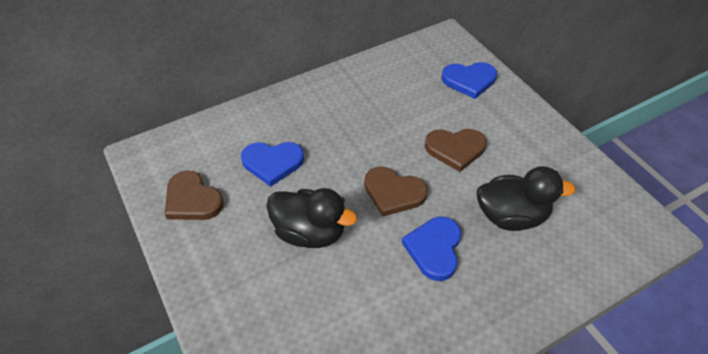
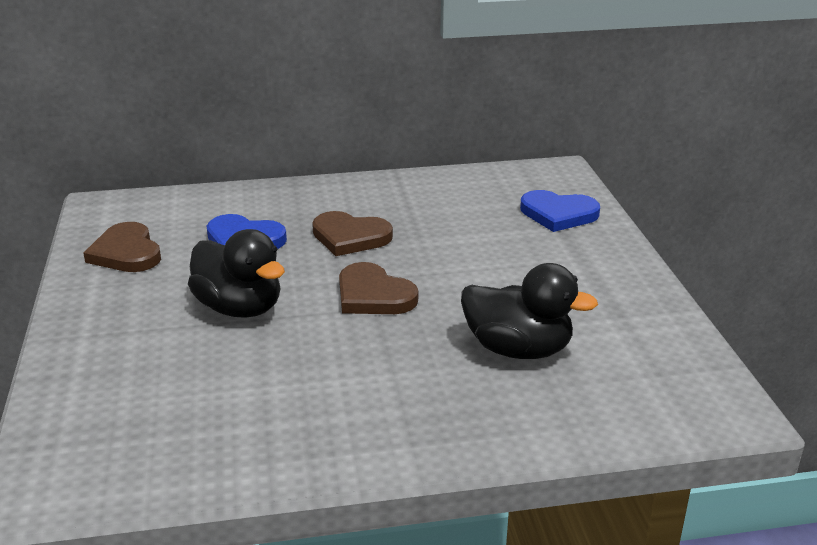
camera: 20 degrees right, 20 degrees down
(434, 249) = (386, 356): blue heart -> none
(455, 149) = (488, 272): brown heart -> brown heart (350, 237)

